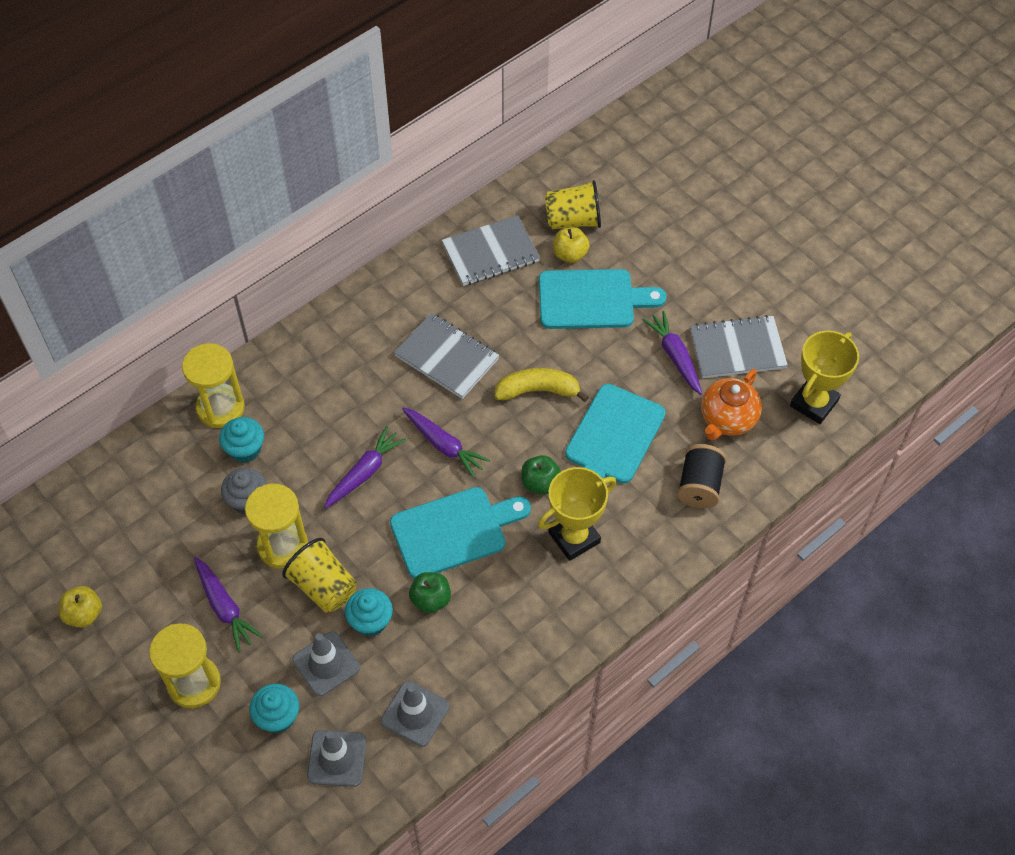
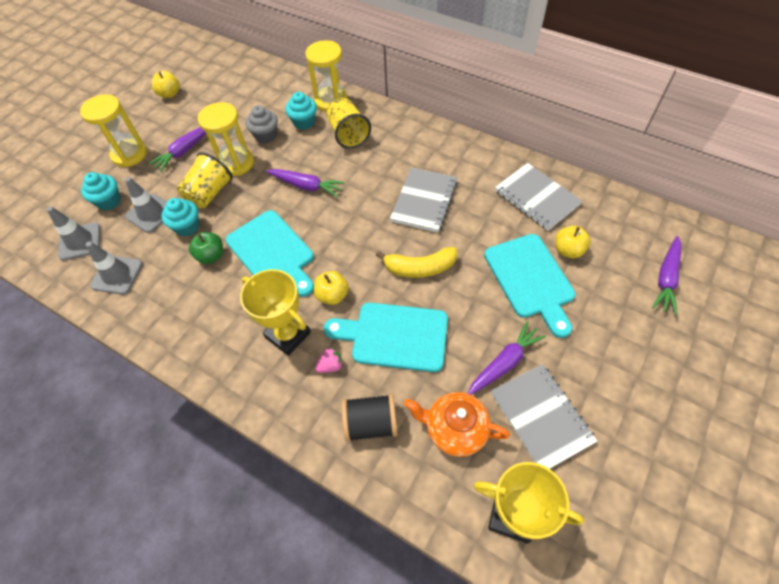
camera: 75 degrees right, 0 degrees up
(444, 445) = (345, 223): purple carrot -> purple carrot (666, 279)
(538, 391) = (420, 268): yellow banana -> yellow banana turned 105 degrees clockwise
(540, 483) = (332, 295): green apple -> yellow apple
(573, 220) = (605, 242): yellow cup -> yellow cup (348, 134)
(625, 505) = (330, 366): none -> pink strawberry

